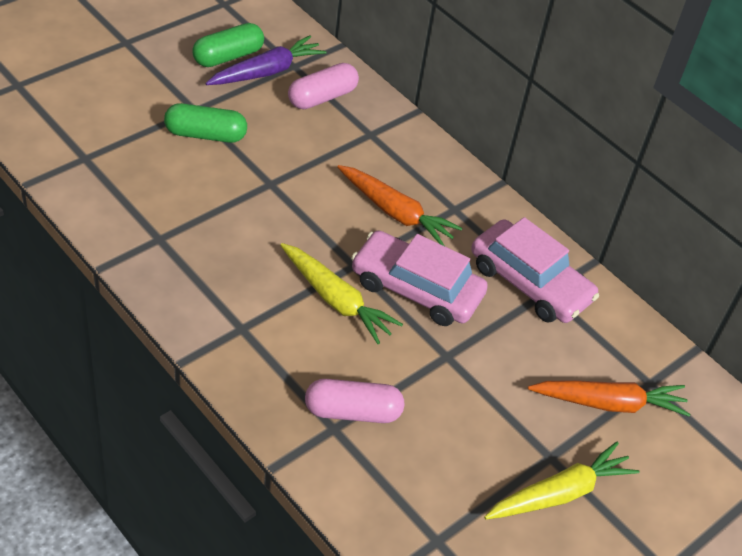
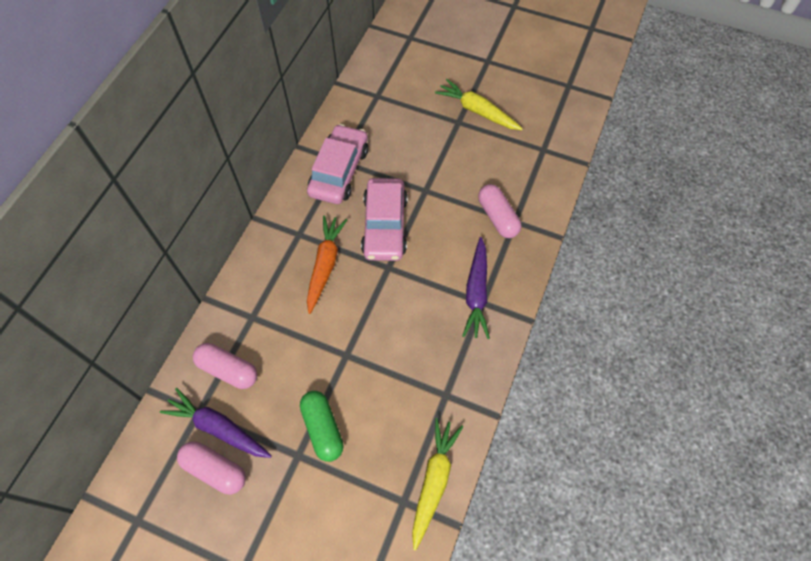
camera: 110 degrees left, 15 degrees up
(228, 56) = (215, 470): green capsule -> pink capsule
(258, 329) = (476, 293): none -> purple carrot
(336, 300) = (424, 263): yellow carrot -> yellow carrot (434, 481)
(609, 403) = (404, 108): orange carrot -> none

